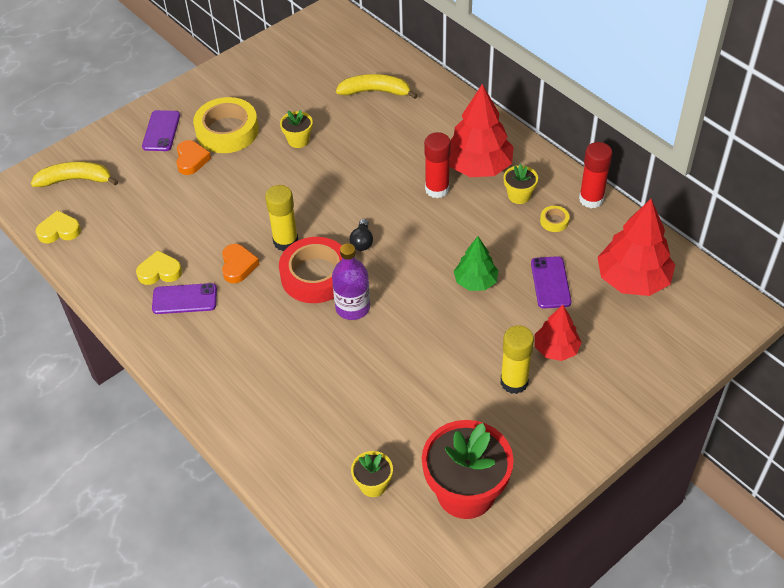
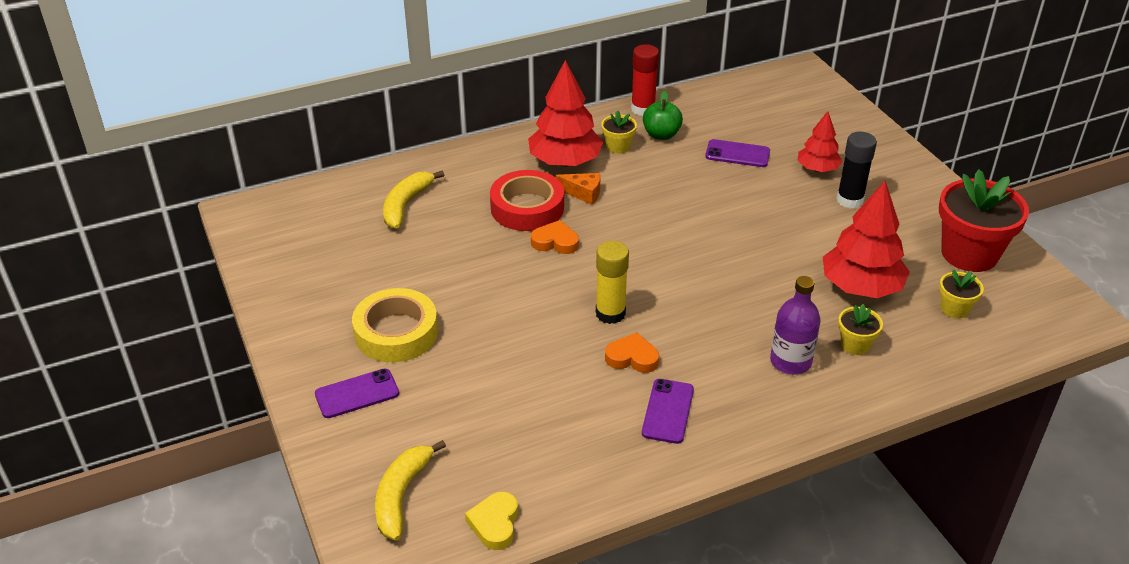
camera: 75 degrees left, 10 degrees down
(160, 271) = (614, 428): yellow heart -> none
(161, 131) = (357, 394): purple phone -> purple phone turned 45 degrees counterclockwise
(191, 160) = (430, 372): orange heart -> orange heart (555, 242)
(298, 140) = (450, 276): yellow flower pot -> yellow flower pot (855, 345)
(315, 275) = (671, 299): red tape -> red tape (527, 208)
(352, 307) = (726, 281): purple bottle -> purple bottle (790, 361)
(362, 242) = (635, 257): black light bulb -> none
(437, 189) = (583, 193): red glue stick -> orange cheese
(475, 282) = (720, 196): green tree -> none
(514, 382) = (850, 200): yellow glue stick -> black glue stick
(554, 221) = (661, 135): yellow tape -> green apple
(633, 280) = (750, 111): red tree -> red tree (861, 287)

